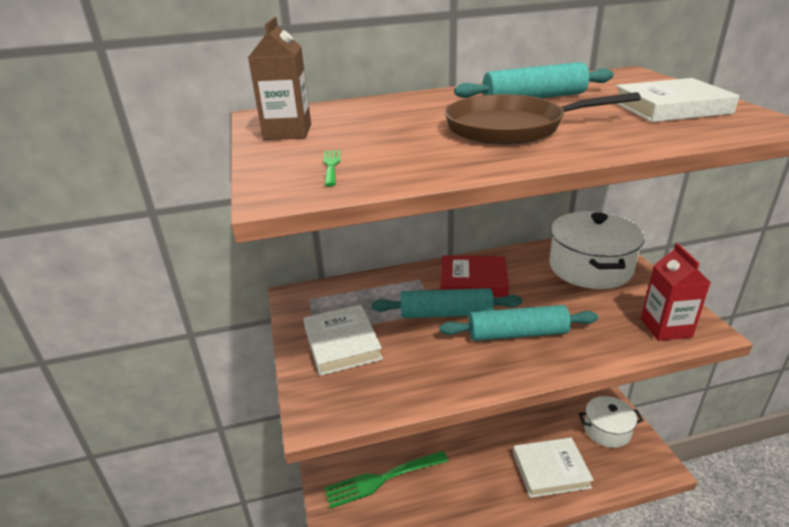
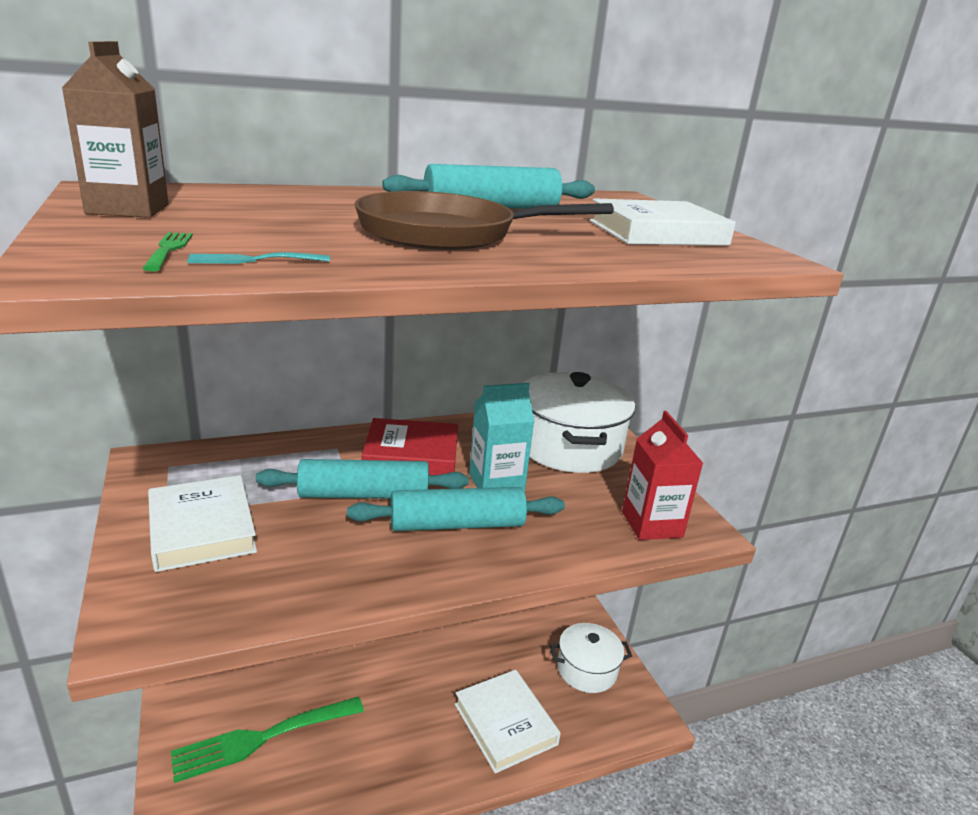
camera: 10 degrees left, 5 degrees down
(390, 169) = (253, 260): none -> turquoise fork
(540, 300) = (496, 483): none -> turquoise carton
(550, 470) = (505, 724): white book -> white book turned 75 degrees clockwise

